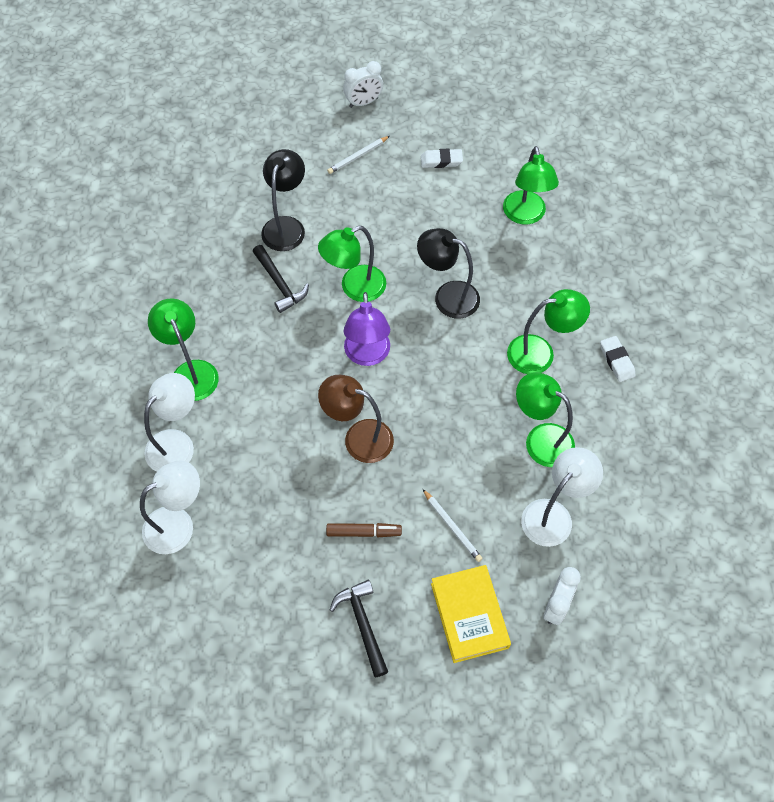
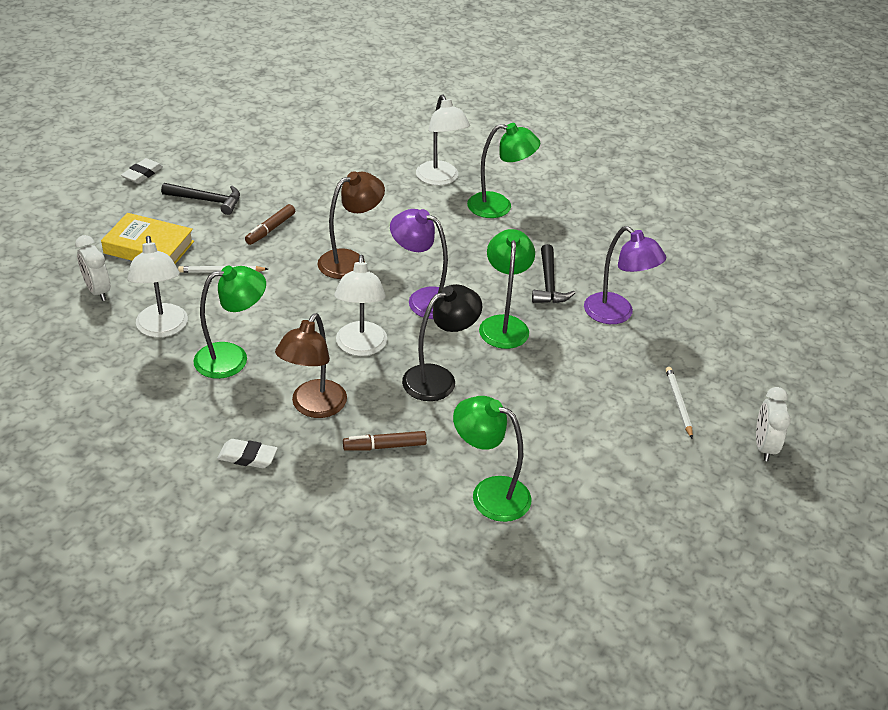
camera: 120 degrees right, 20 degrees down
(178, 524) = (374, 158): white lamp -> white lamp (361, 347)
(279, 284) = (548, 283): black hammer -> black hammer turned 90 degrees counterclockwise
(286, 226) = (616, 314): black lamp -> purple lamp
(441, 161) = (625, 466): white eraser -> white eraser (142, 174)
(537, 290) = (384, 446): none -> brown marker
(540, 353) = (313, 407): green lamp -> brown lamp

